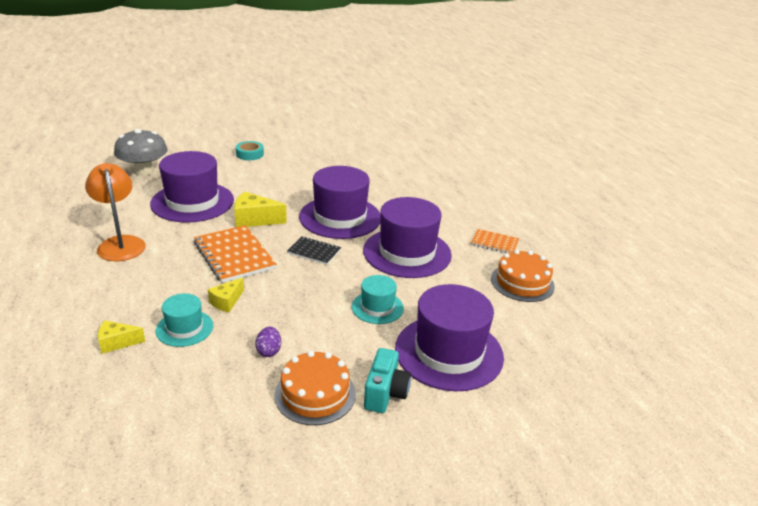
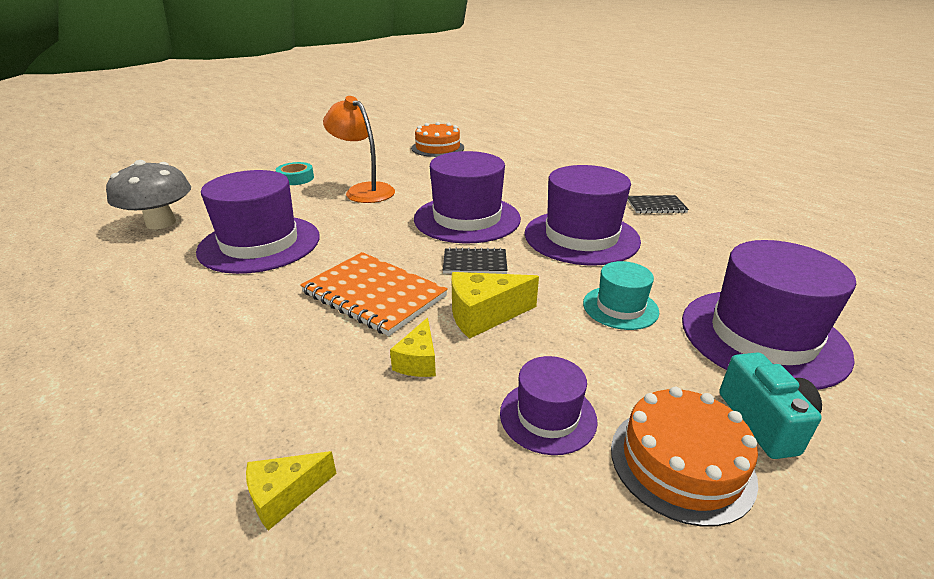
camera: 20 degrees left, 0 degrees up
(120, 243) = (183, 323): orange lamp -> orange lamp (364, 190)
(184, 328) = (387, 425): turquoise hat -> none
(254, 220) = (364, 245): yellow cheese -> yellow cheese (484, 315)
(269, 351) = (548, 416): purple egg -> purple hat
(494, 243) = (656, 206): orange notebook -> black notebook
(522, 282) = (730, 236): orange cake -> orange cake (438, 148)

